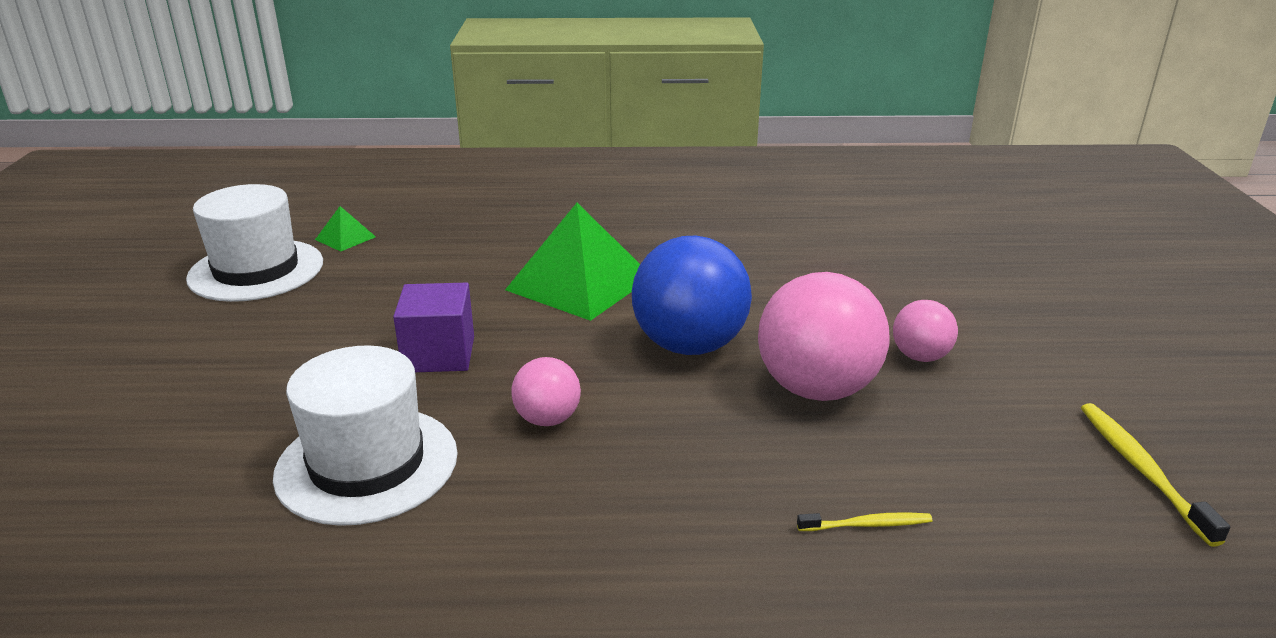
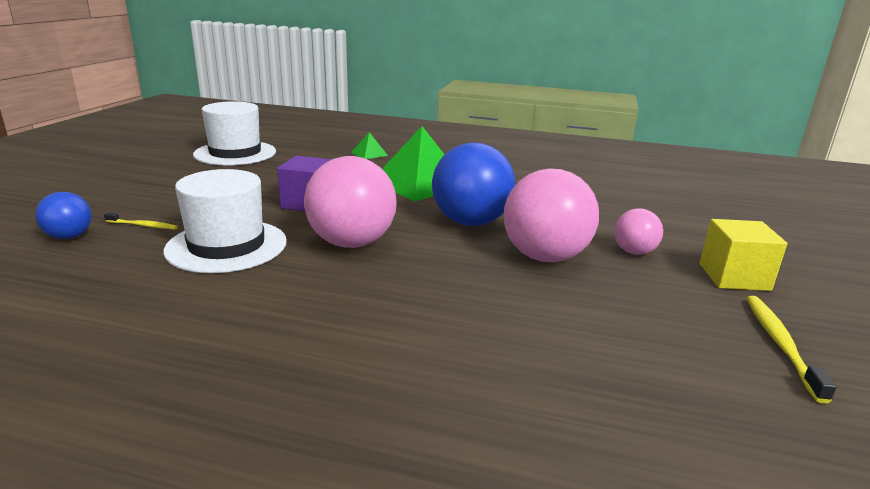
camera: 15 degrees right, 5 degrees down
(98, 501) = (69, 237): none -> blue ball
(345, 238) = (295, 146): green pyramid -> green pyramid (369, 154)
(547, 419) = (351, 243): pink ball -> pink ball, size x1.92
(868, 524) = (534, 335): yellow toothbrush -> yellow toothbrush (143, 225)
(1051, 374) = (734, 277): none -> yellow cube

